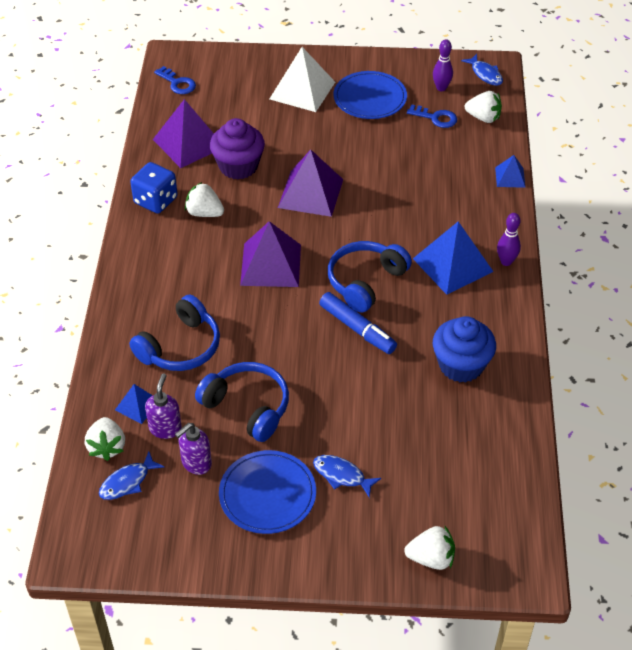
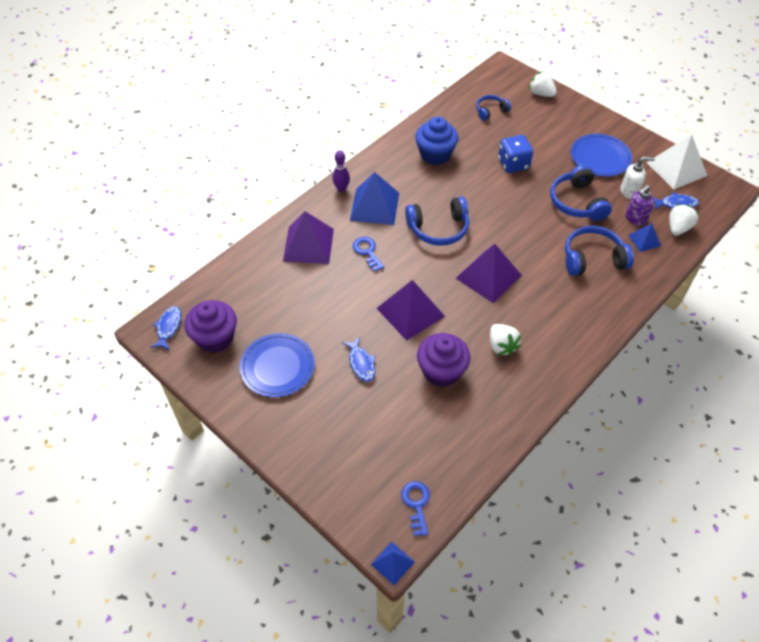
camera: 140 degrees left, 5 degrees up
(155, 200) = (531, 382): blue dice -> blue dice (513, 164)
(189, 143) = (461, 423): purple pyramid -> purple pyramid (308, 244)
(196, 463) = (629, 192): purple soap dispenser -> white soap dispenser
(302, 90) = (319, 414): white pyramid -> white pyramid (676, 169)
(342, 475) = (553, 144): blue fish -> blue fish (361, 363)
(357, 329) = (472, 205): blue marker -> none
(436, 118) = (253, 314): blue key -> blue key (367, 252)
(441, 88) = (215, 338): purple bowling pin -> purple cupcake
(465, 477) = (490, 111): none -> blue headphones
(483, 118) = (222, 291): white strawberry -> none
(510, 177) = (267, 237): blue pyramid -> blue pyramid (392, 563)

